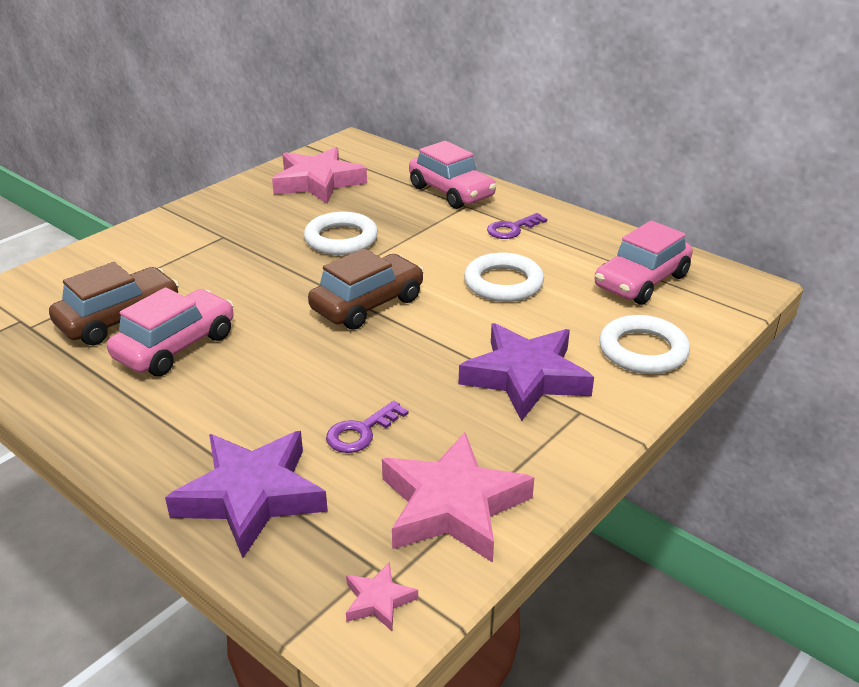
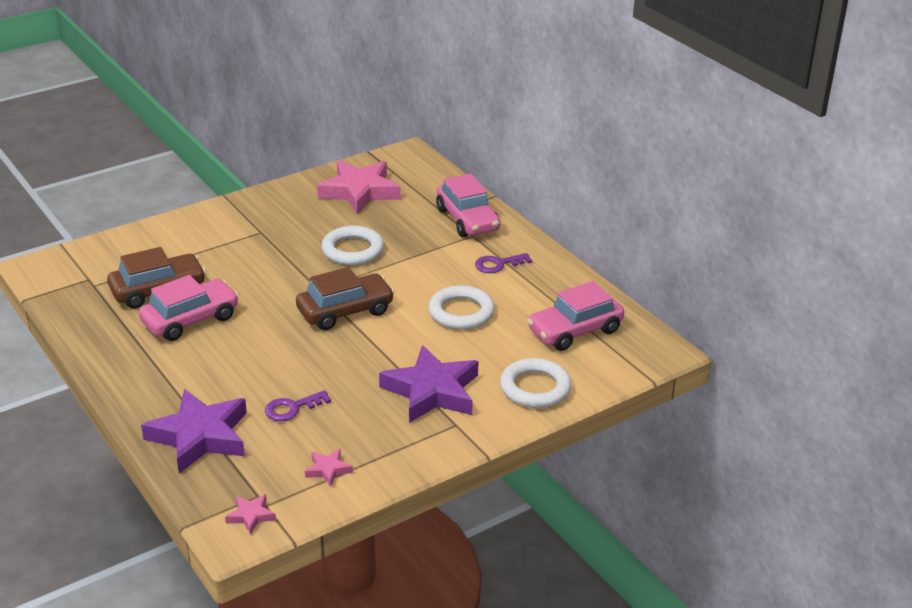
camera: 15 degrees right, 0 degrees up
(452, 506) = (328, 470): pink star -> pink star, size x0.44

